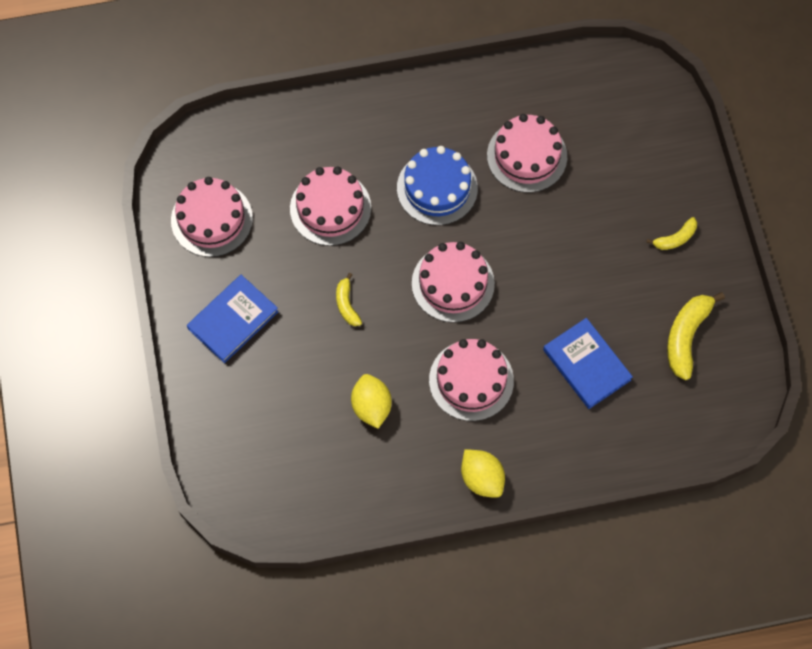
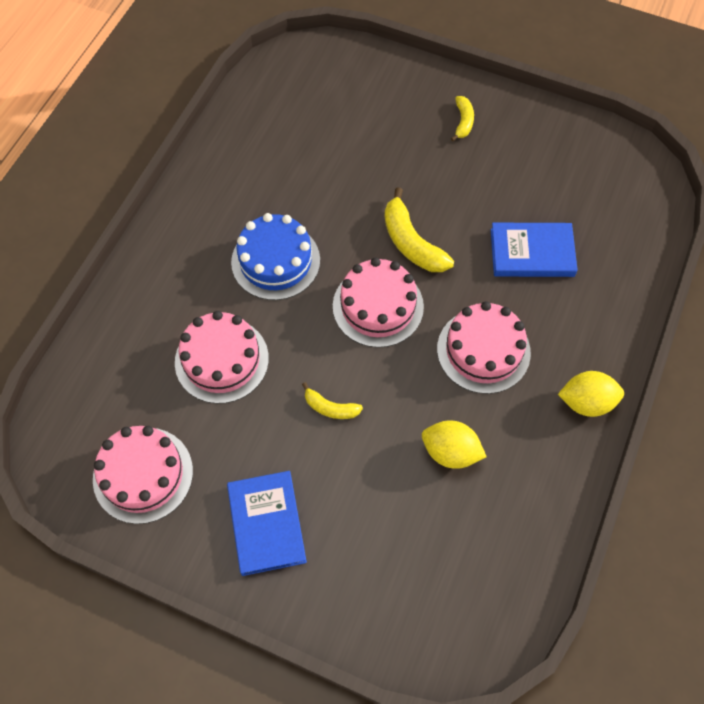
camera: 55 degrees left, 5 degrees down
(527, 156) = (303, 176): pink cake -> none
(686, 336) = (556, 167): yellow banana -> yellow banana (411, 243)

